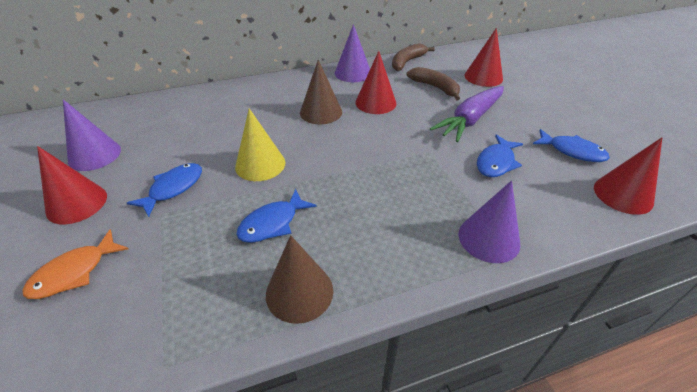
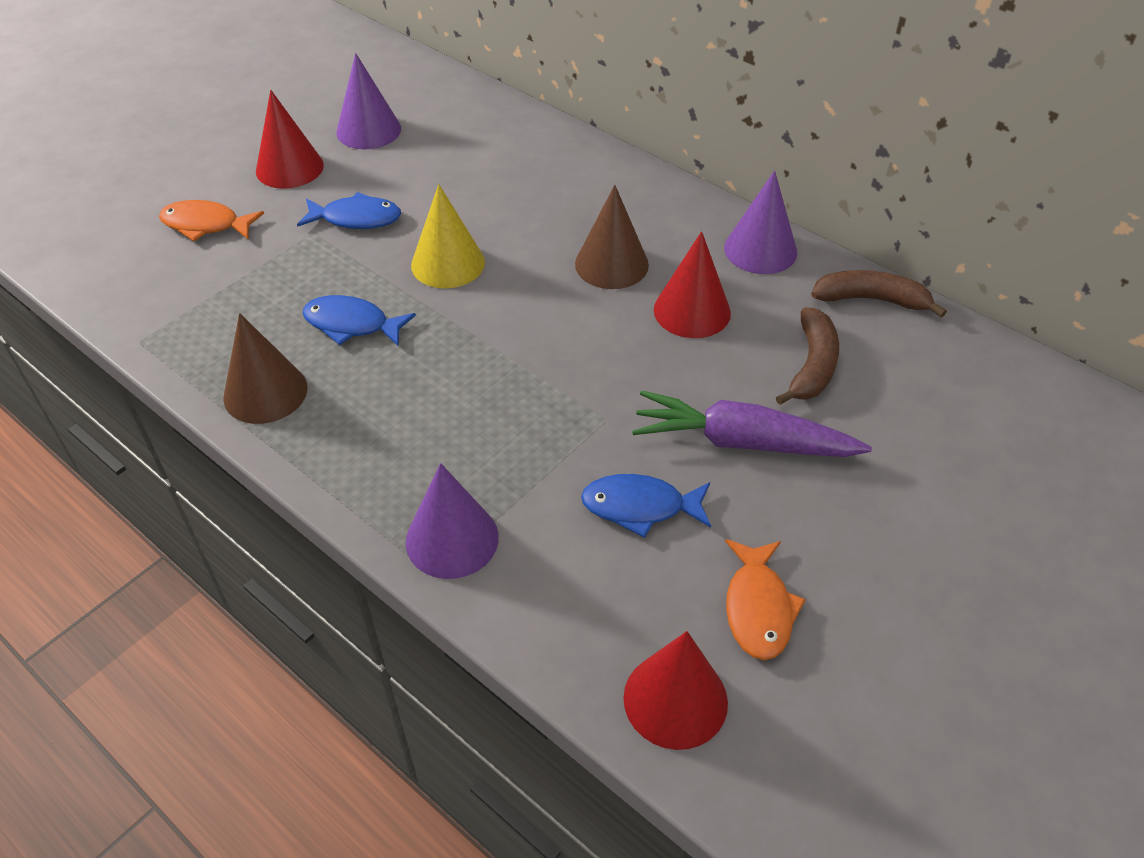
camera: 60 degrees right, 5 degrees up
(483, 77) = (922, 421): red cone -> none
(572, 151) = (758, 608): blue fish -> orange fish

